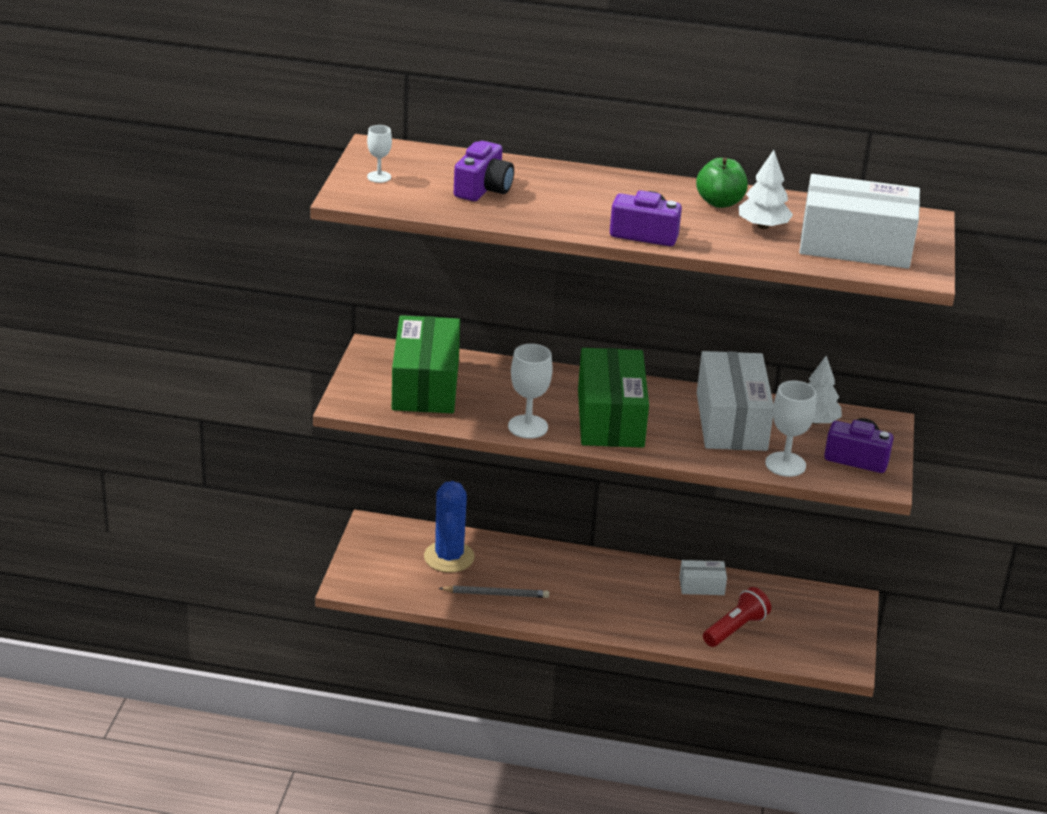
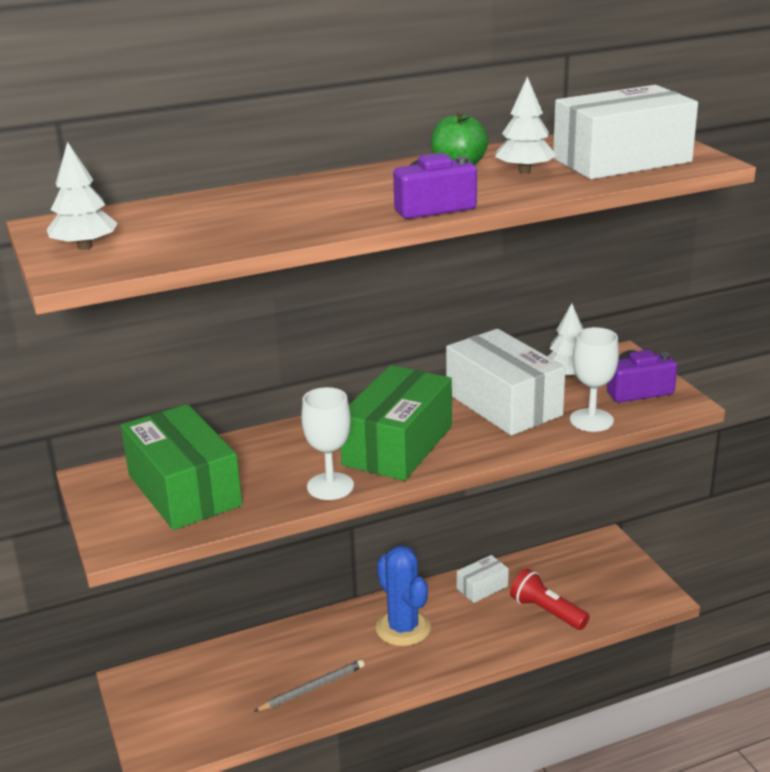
camera: 30 degrees left, 5 degrees down
(379, 177) = (84, 247): white goblet -> white tree
(449, 557) = (234, 674): blue cactus -> blue cactus (403, 628)
(483, 189) = (216, 222): purple camera -> none
(610, 418) = (398, 445): green box -> green box turned 60 degrees clockwise
(735, 629) = (547, 612): red flashlight -> red flashlight turned 60 degrees counterclockwise

